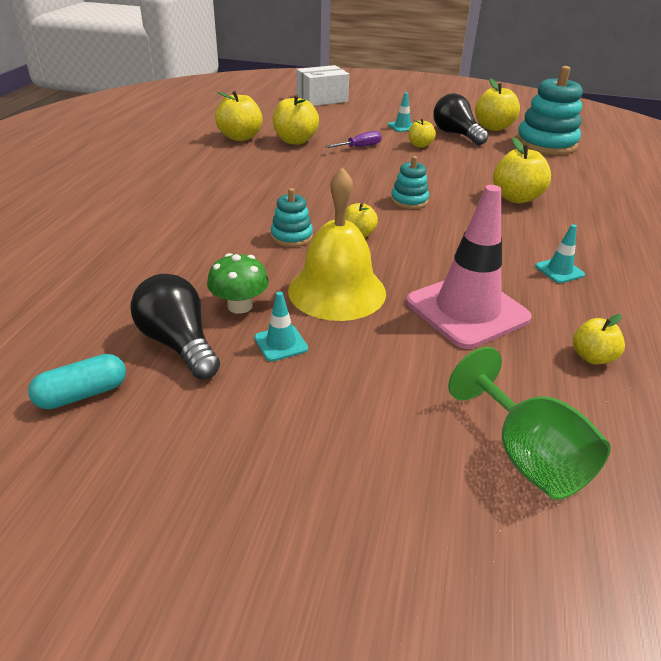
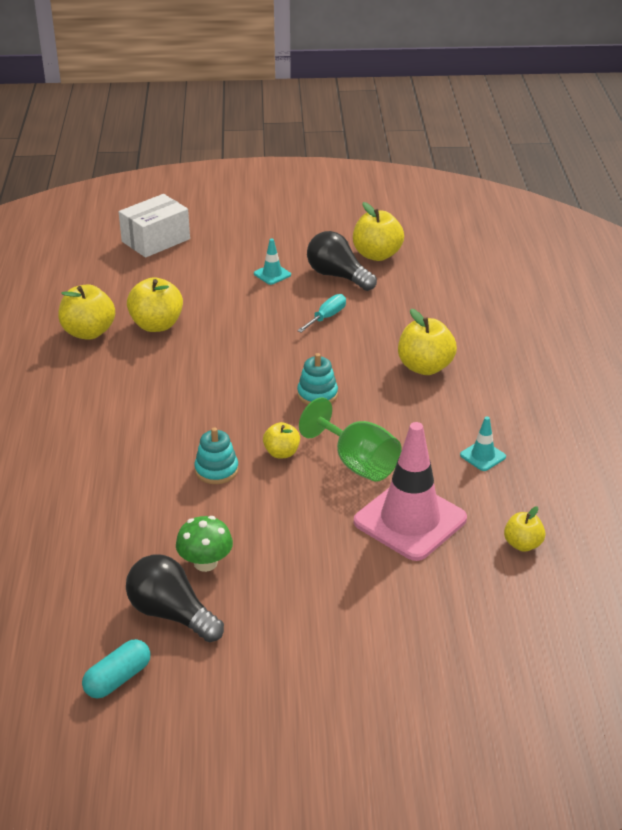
camera: 15 degrees left, 0 degrees up
(281, 343) = (260, 592): turquoise traffic cone -> none
(337, 291) = (287, 526): yellow bell -> none
(360, 147) = (235, 320): purple screwdriver -> none
(420, 145) = (302, 304): yellow apple -> none
(437, 155) = (326, 317): none -> turquoise screwdriver
(526, 456) = (485, 643): green goblet -> green goblet (357, 463)
(546, 144) = (441, 273): turquoise stacking toy -> none

